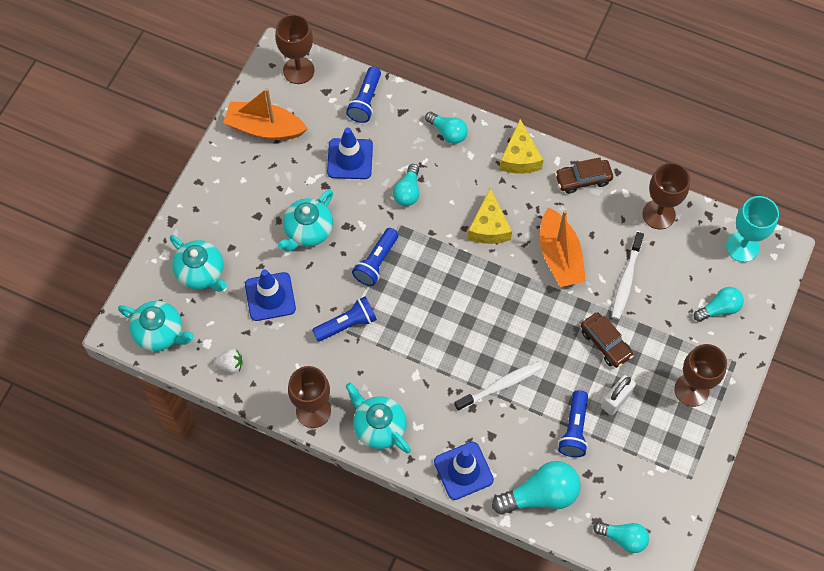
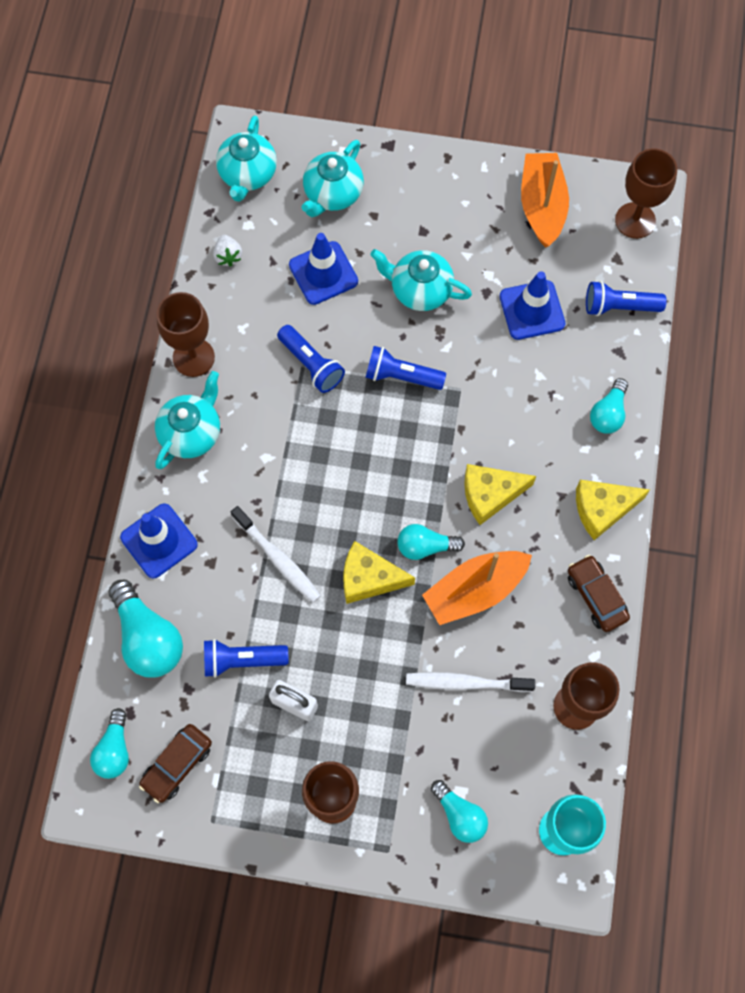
camera: 75 degrees right, 5 degrees up
(408, 191) = (508, 387): turquoise light bulb -> turquoise light bulb (425, 546)
(532, 325) = (369, 578): none -> yellow cheese
(605, 343) = (369, 674): brown car -> brown car (177, 764)

